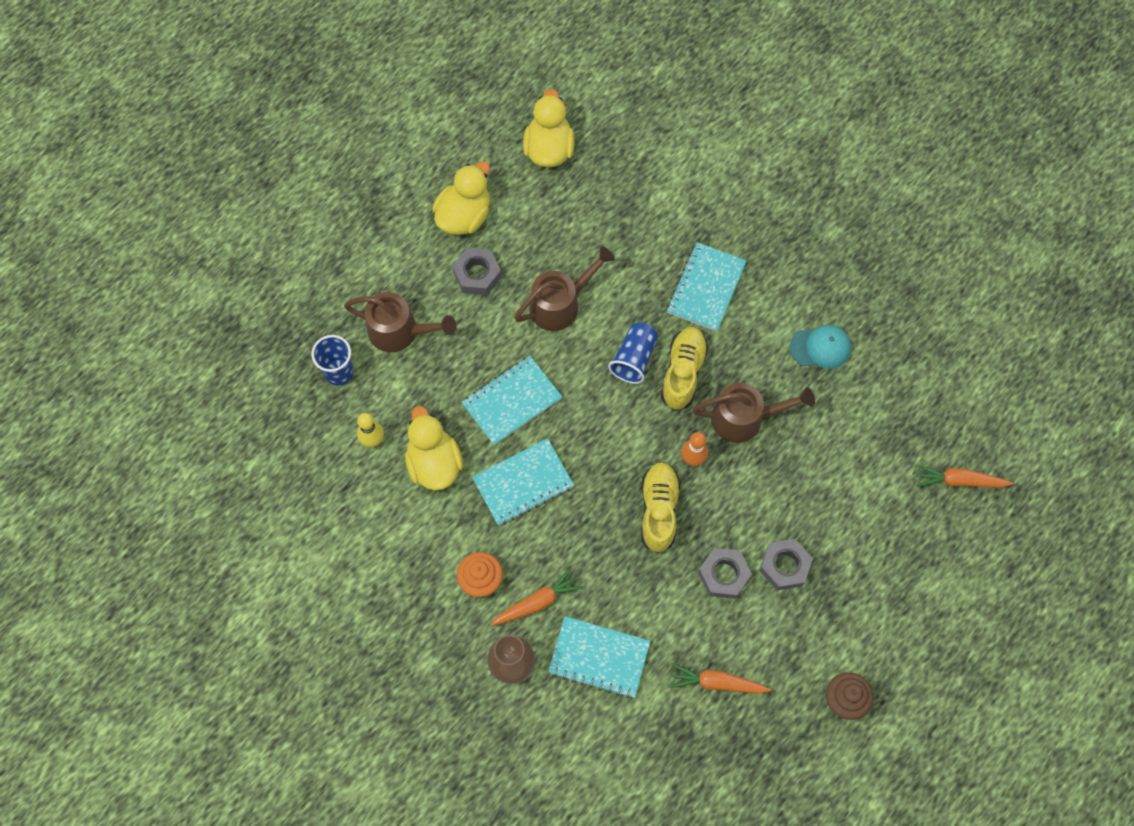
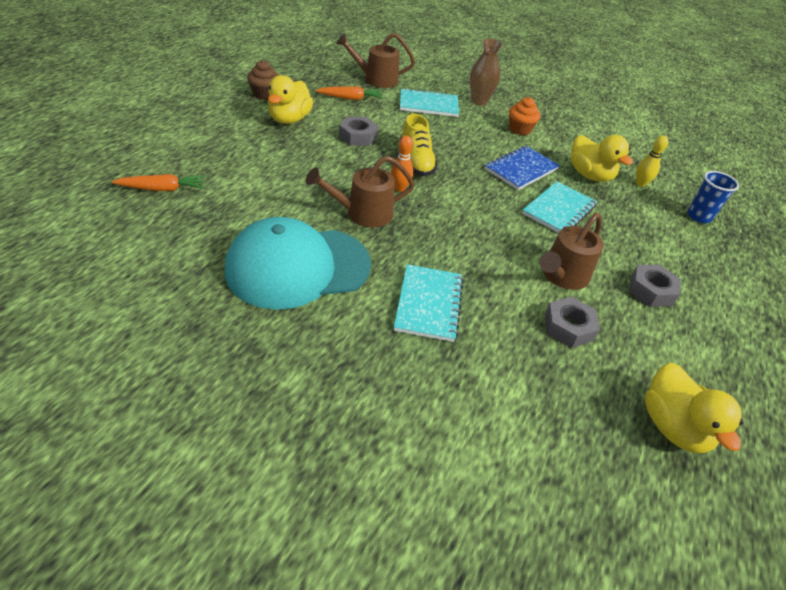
camera: 160 degrees right, 25 degrees down
(400, 331) = (678, 244): brown watering can -> brown watering can (376, 79)
(464, 216) = (703, 339): yellow duck -> yellow duck (289, 119)
(523, 483) = (521, 169): turquoise notebook -> blue notebook
(537, 602) = (478, 122): orange carrot -> none
(634, 359) = (475, 243): blue cup -> none
(683, 373) = (427, 238): yellow shoe -> none
(784, 566) = (313, 141): grey nut -> grey nut (568, 327)
(820, 347) = (298, 267): turquoise cap -> turquoise cap, size x2.26

